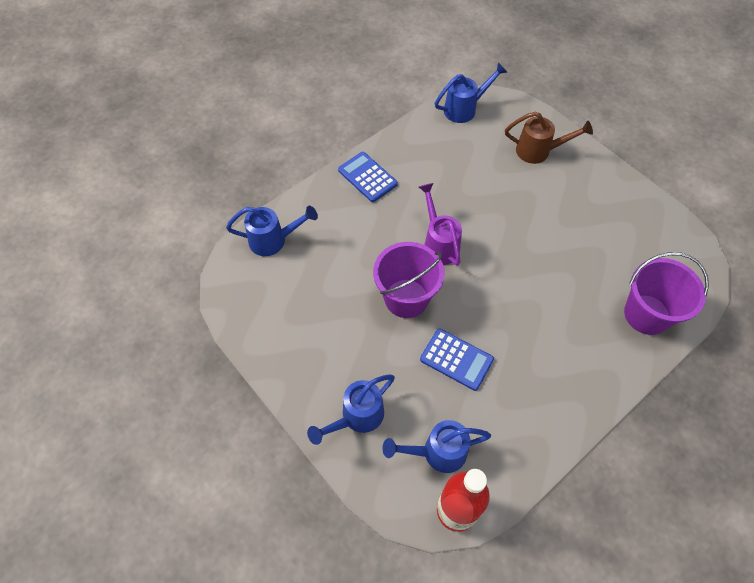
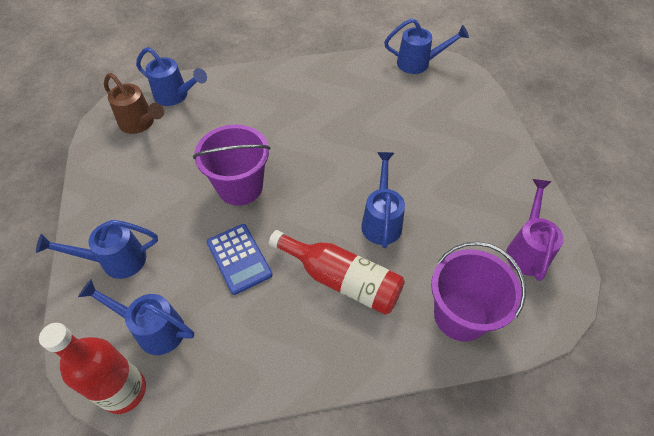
camera: 30 degrees right, 5 degrees down
(367, 177) = (289, 81): blue calculator -> none
(439, 243) = (306, 157): purple watering can -> purple watering can (527, 249)
(539, 151) = (462, 122): brown watering can -> brown watering can (140, 124)
(539, 269) = (381, 220): none -> blue watering can
(546, 333) = (342, 280): none -> red bottle

